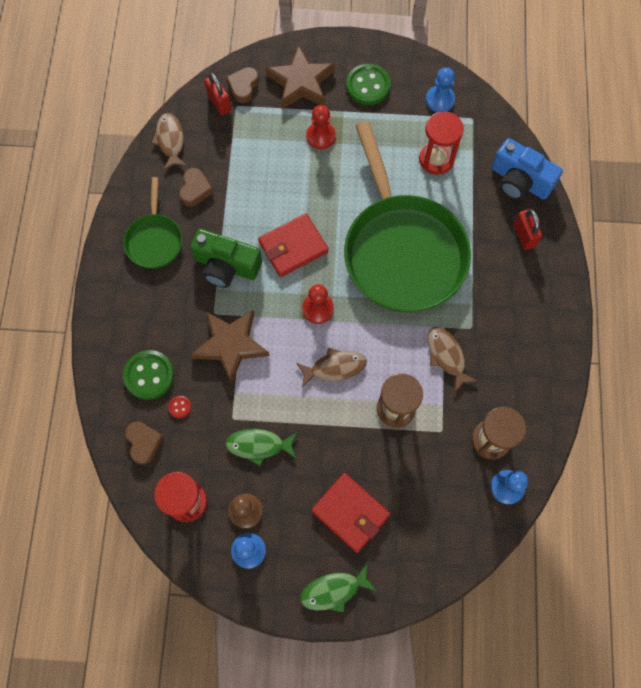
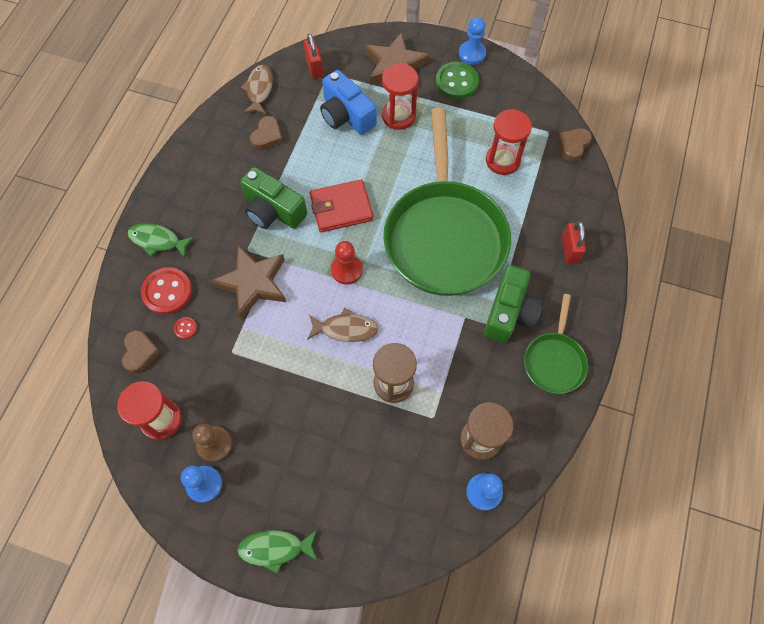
camera: 15 degrees right, 5 degrees down
(149, 375) = (167, 292): green button -> red button
(154, 240) = (215, 172): green pan -> green pan (554, 360)
(243, 87) = (341, 58): brown heart -> brown heart (573, 146)
(258, 445) = (248, 384): green fish -> green fish (157, 241)
(320, 136) = (398, 116): red pawn -> red hourglass
(350, 513) = (316, 474): red wallet -> none
(440, 100) = (521, 109): blue pawn -> blue pawn (472, 54)
(446, 356) = (459, 345): brown fish -> none
(484, 312) = (509, 312): none -> green camera
(519, 181) = (579, 198): blue camera -> blue camera (346, 115)

